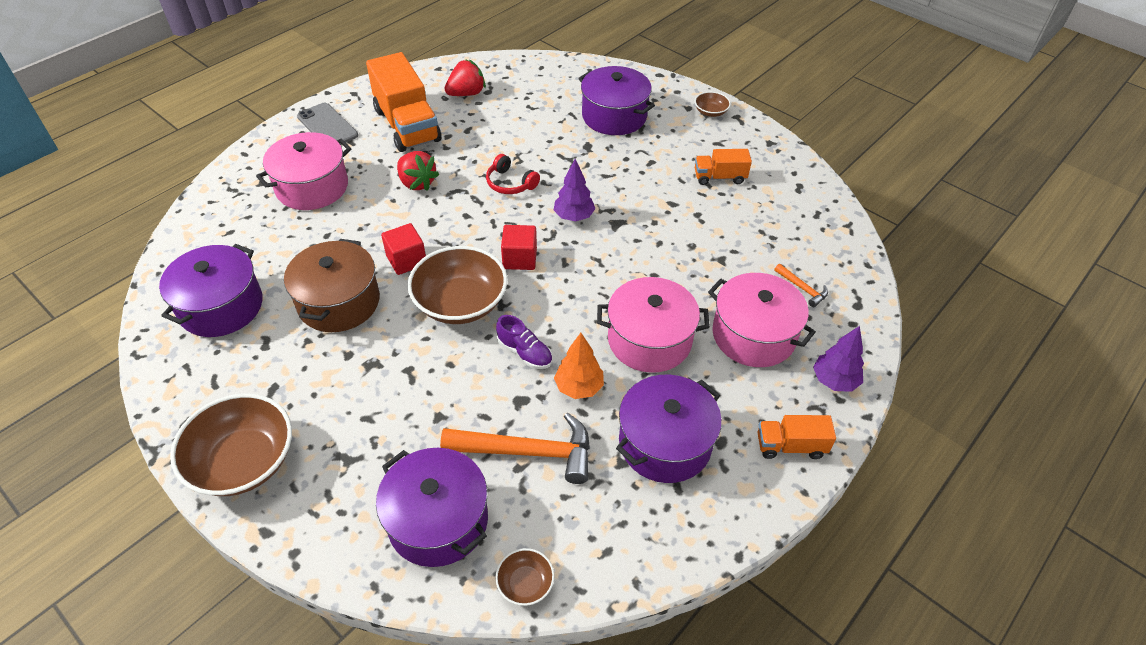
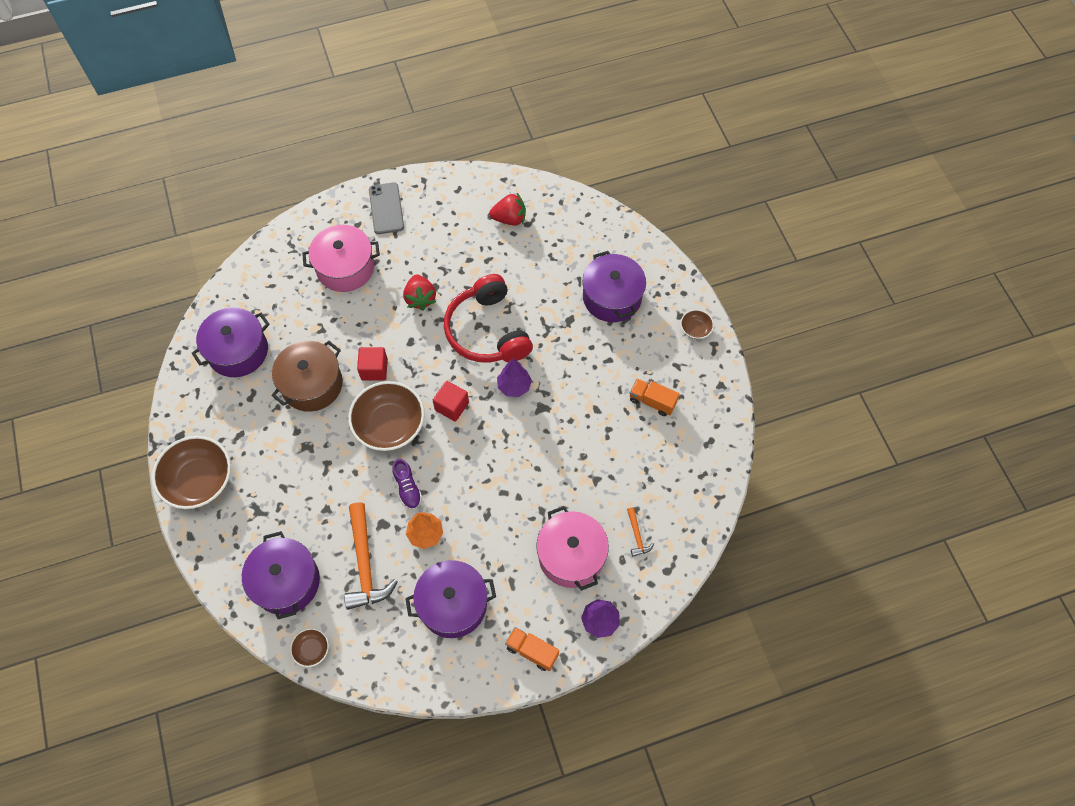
camera: 30 degrees right, 15 degrees up
(407, 125) = (445, 234): orange truck -> none
(510, 183) = (487, 331): red headphones -> red headphones, size x2.11
(528, 452) = (365, 564): orange hammer -> orange hammer turned 45 degrees clockwise
(649, 340) = (496, 521): pink pot -> none

